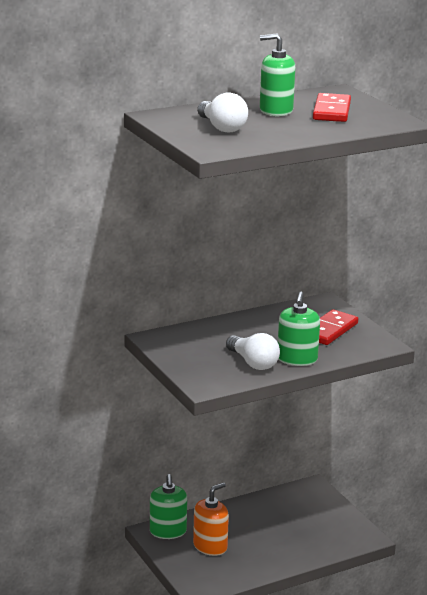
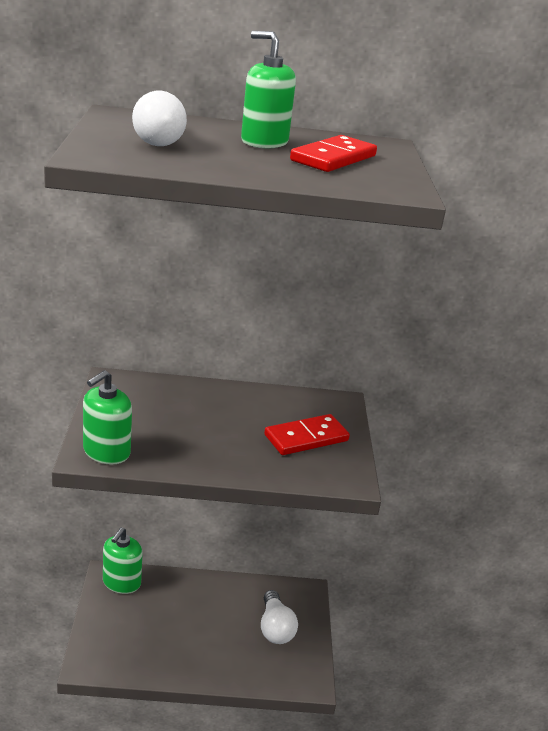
camera: 25 degrees right, 5 degrees up
(210, 546) = (144, 618): orange soap dispenser -> none
(253, 363) = (174, 447): white light bulb -> white light bulb (275, 628)
(297, 359) = (227, 460): green soap dispenser -> green soap dispenser (106, 452)

